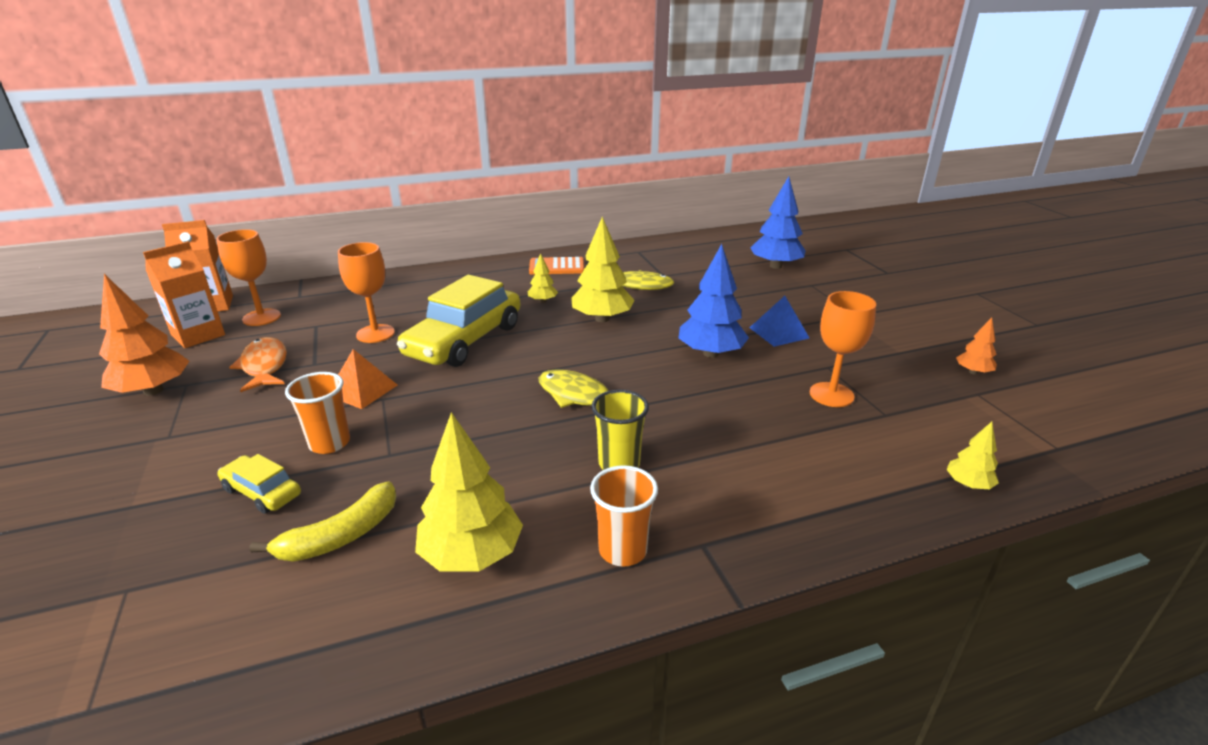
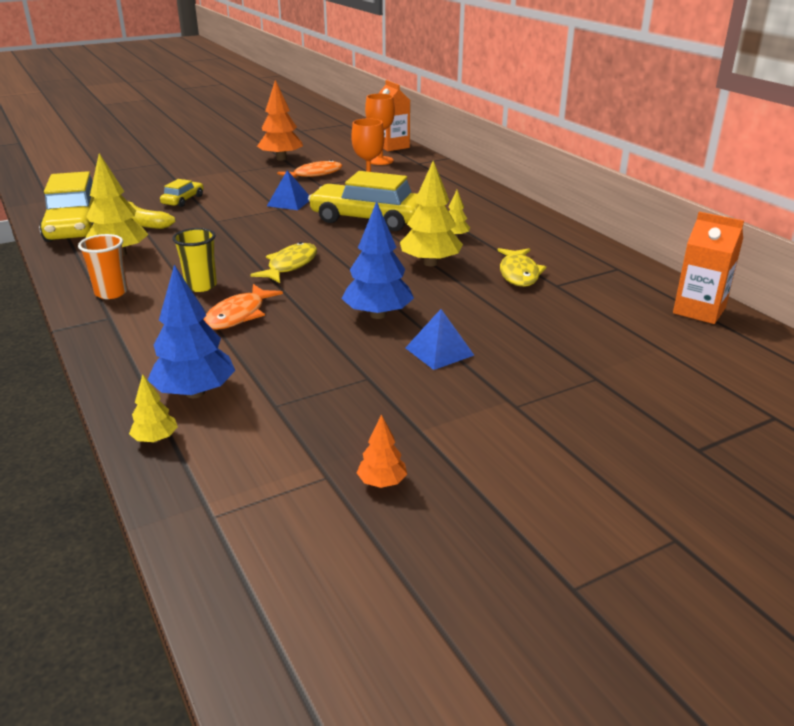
camera: 80 degrees right, 0 degrees up
(198, 335) = (349, 152): orange carton -> orange carton (699, 310)
(287, 636) = (75, 225): none -> yellow car
(329, 443) = (228, 205): orange cup -> none
(362, 390) = (289, 202): orange pyramid -> blue pyramid
(557, 267) = (538, 234): orange calculator -> none
(705, 434) = (238, 315): none -> orange fish
(775, 266) = (644, 353): blue tree -> blue tree (195, 393)
(831, 395) = (309, 376): orange goblet -> none

